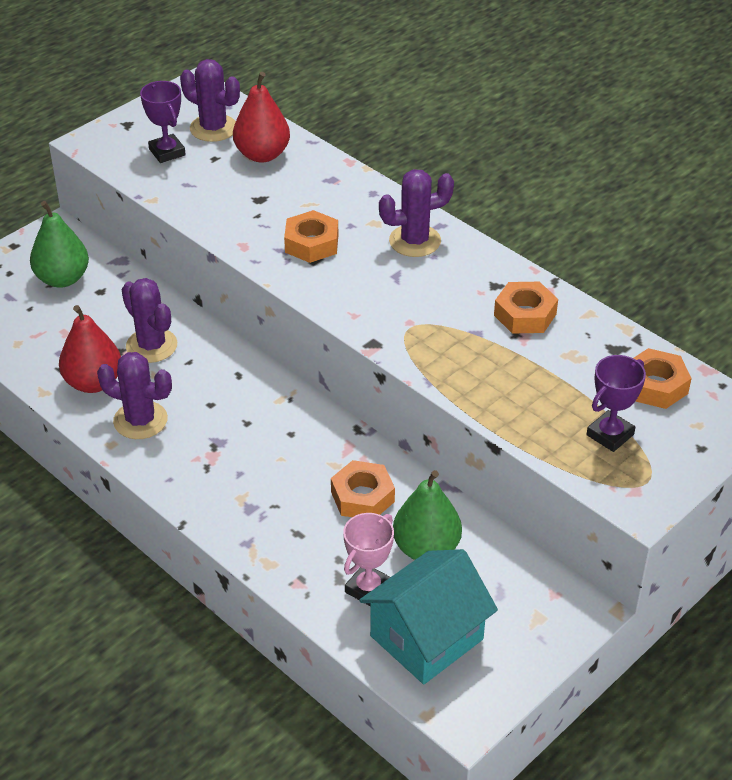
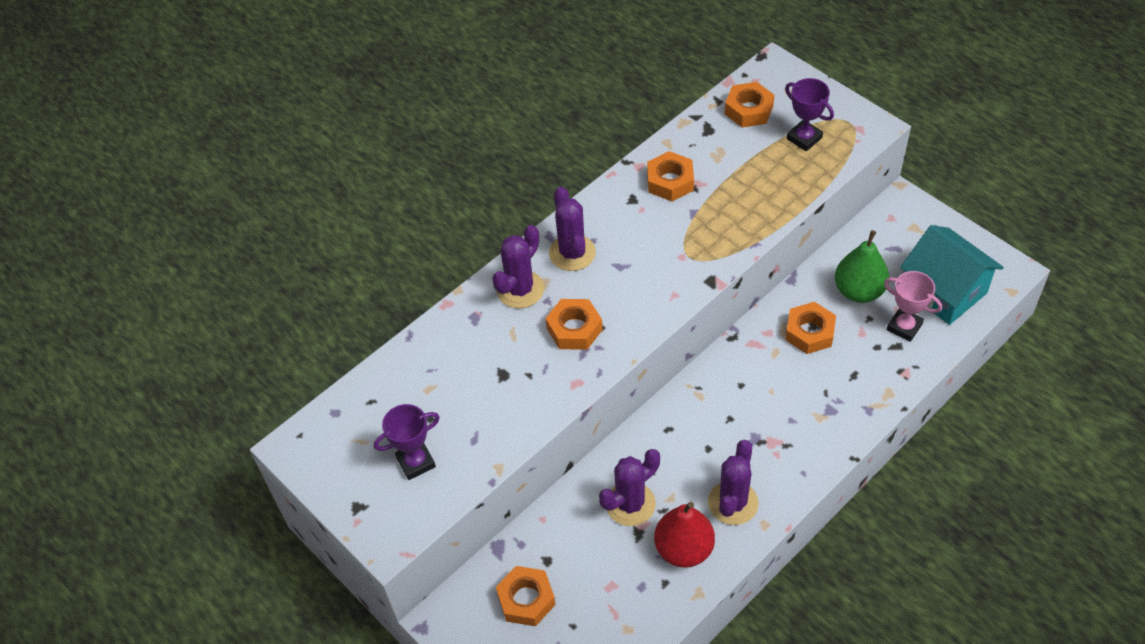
camera: 85 degrees left, 10 degrees up
(62, 279) = (526, 599): green pear -> orange nut
(213, 128) = (376, 423): purple cactus -> purple cactus (520, 289)
(262, 155) = (429, 376): red pear -> none

